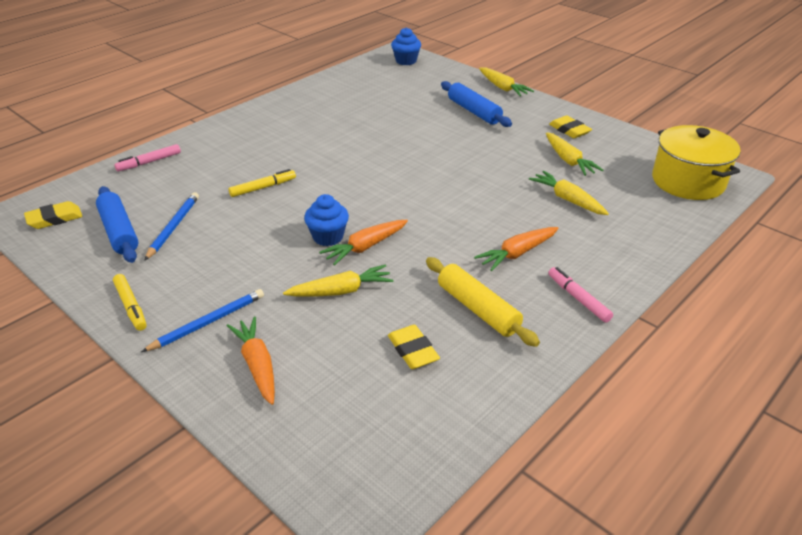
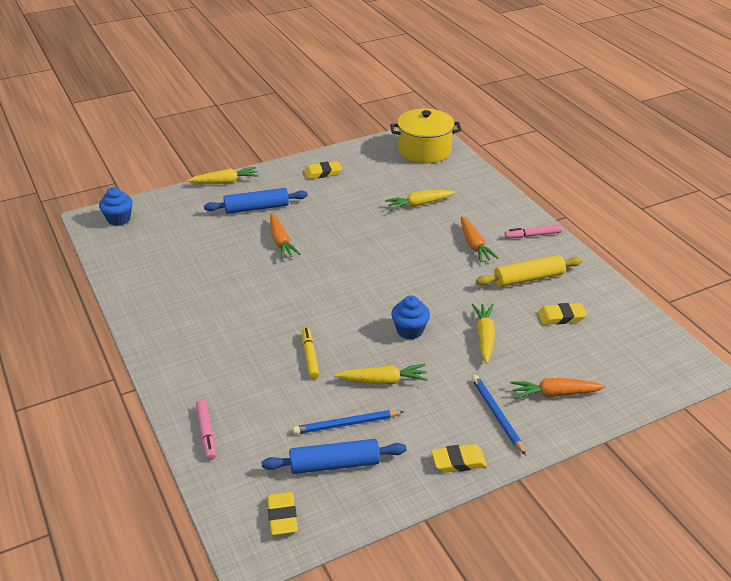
camera: 70 degrees left, 0 degrees up
(131, 306) = (458, 461): yellow marker -> yellow eraser
(173, 227) = (346, 424): blue pencil -> blue pencil turned 45 degrees counterclockwise
(365, 247) = (433, 313): orange carrot -> orange carrot (281, 242)
(568, 160) = (367, 187): yellow carrot -> yellow carrot (383, 381)

